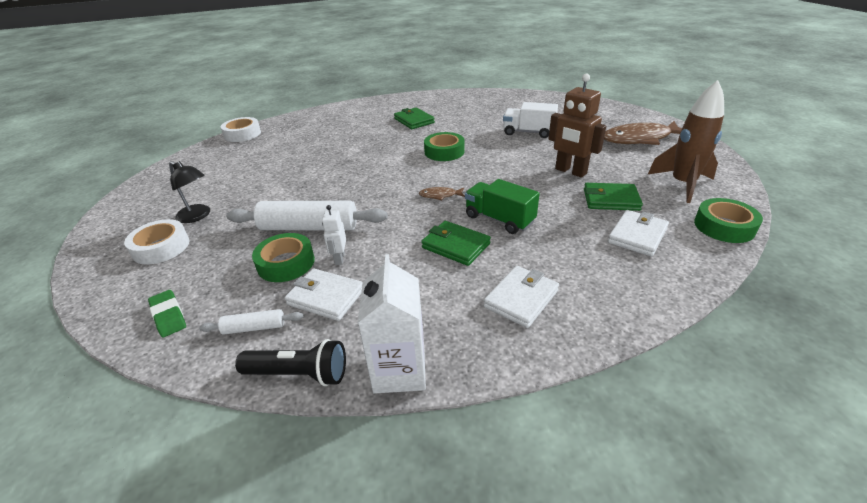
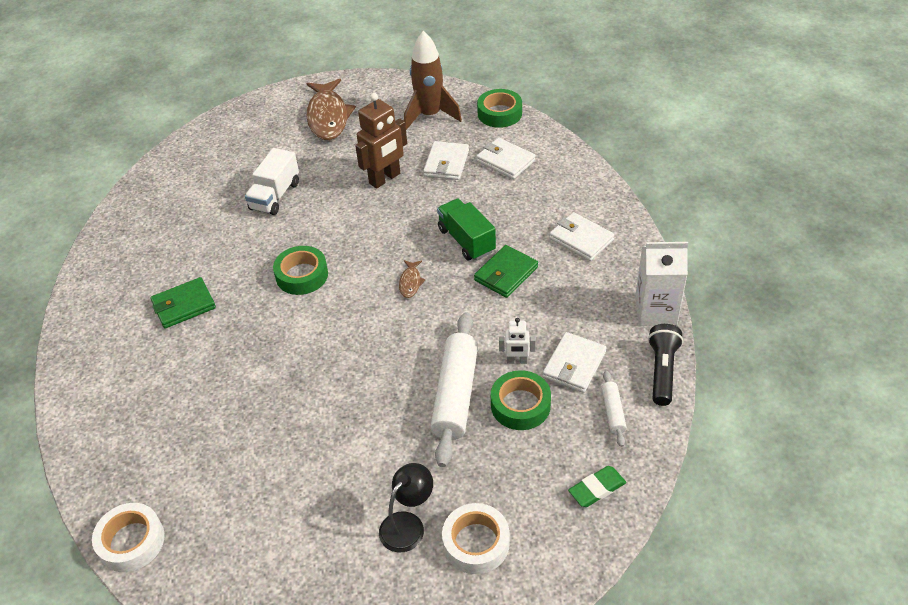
camera: 85 degrees left, 10 degrees up
(499, 219) = (466, 240): green truck -> green truck turned 105 degrees clockwise
(610, 200) = (446, 163): green wallet -> white wallet

